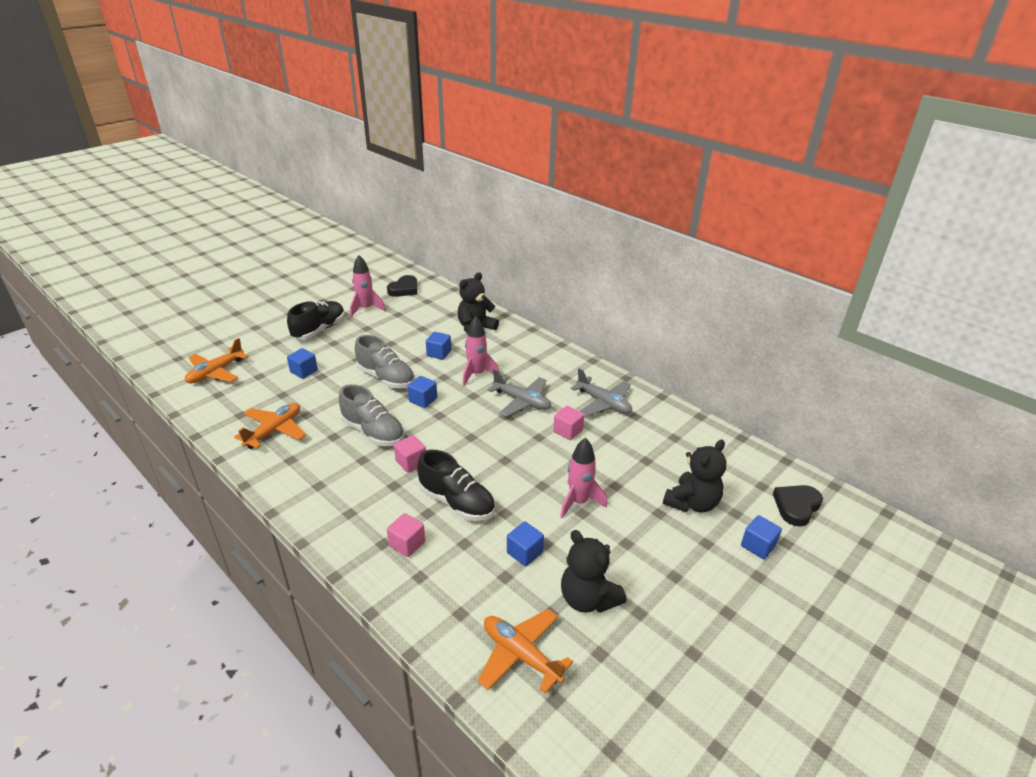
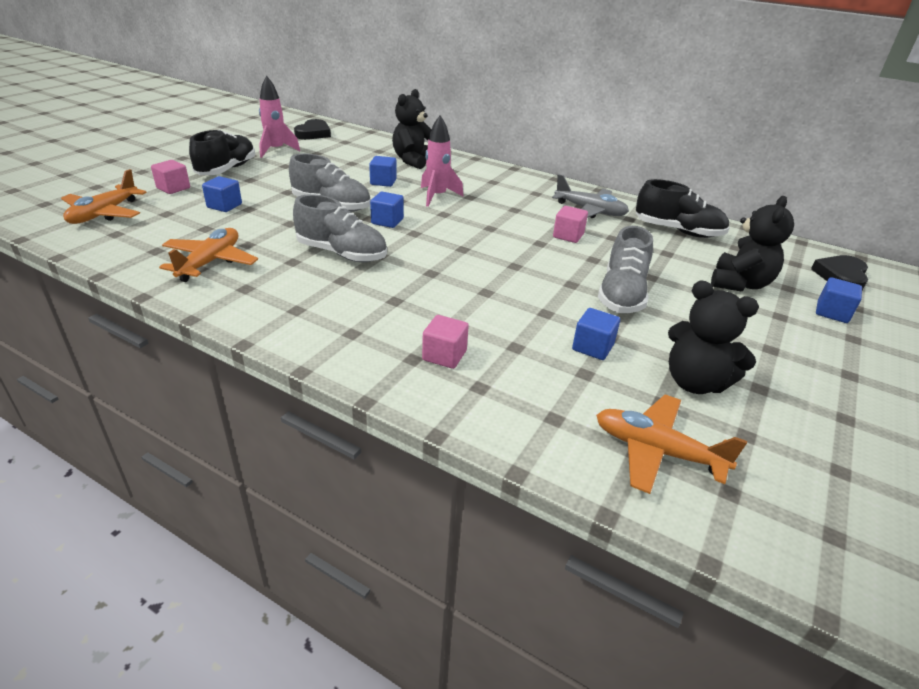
camera: 15 degrees left, 0 degrees up
(411, 462) = (404, 277): pink cube -> pink cube (173, 188)
(457, 502) = (482, 309): black shoe -> black shoe (678, 231)
(522, 401) = (502, 215): grey plane -> none
(578, 502) = (622, 295): pink rocket -> grey shoe

